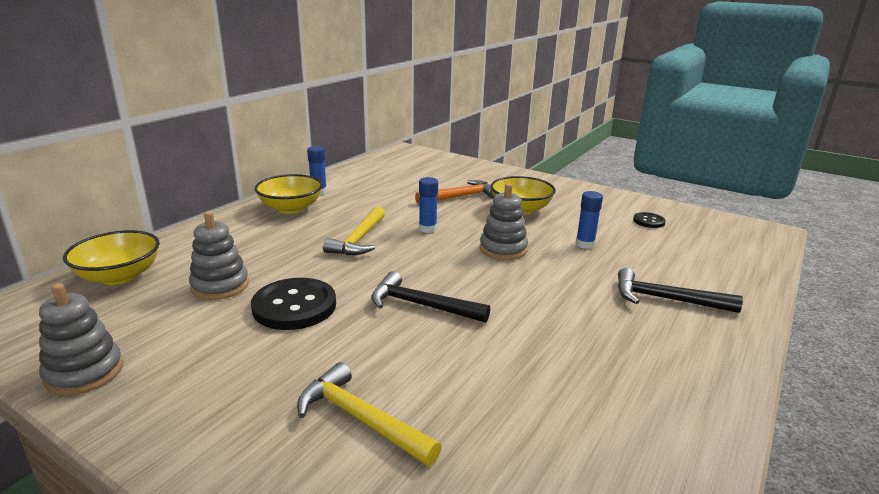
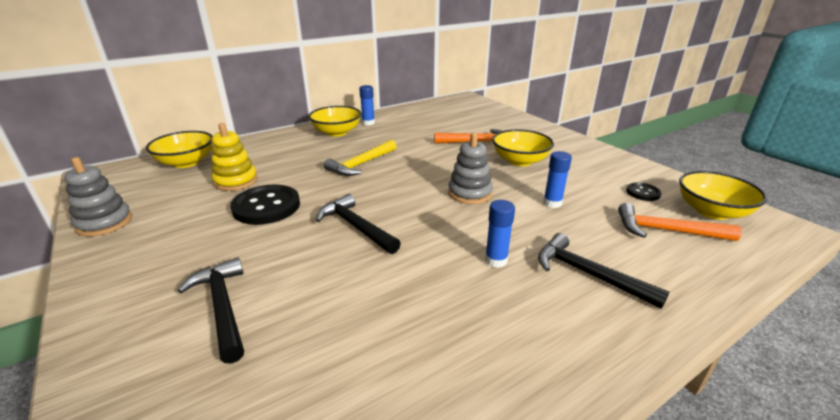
camera: 25 degrees right, 5 degrees up
(220, 286) = (236, 181): grey stacking toy -> yellow stacking toy
(361, 419) = (222, 307): yellow hammer -> black hammer
(427, 229) = (422, 164): blue glue stick -> blue glue stick (496, 260)
(692, 250) = (666, 231): none -> orange hammer
(710, 228) = (711, 211): none -> yellow bowl

